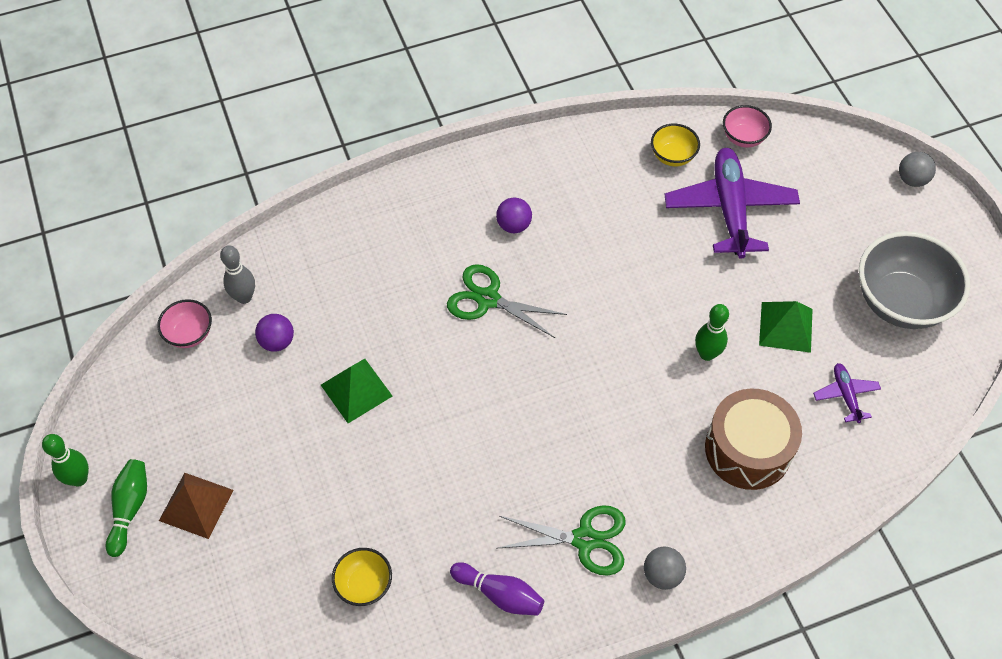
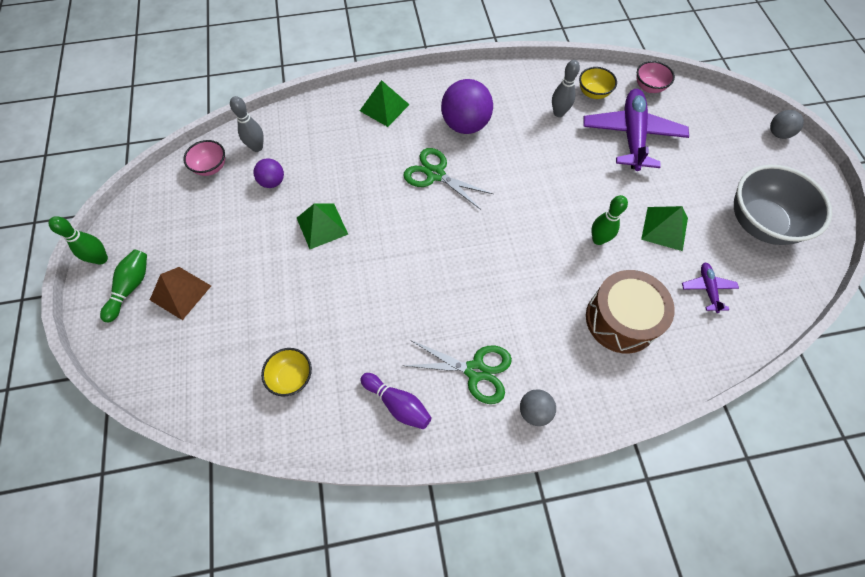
camera: 10 degrees right, 5 degrees up
(401, 216) = (384, 107): none -> green pyramid
(514, 225) = (465, 125): purple ball -> purple ball, size x1.86
(632, 191) = (558, 113): none -> grey bowling pin

